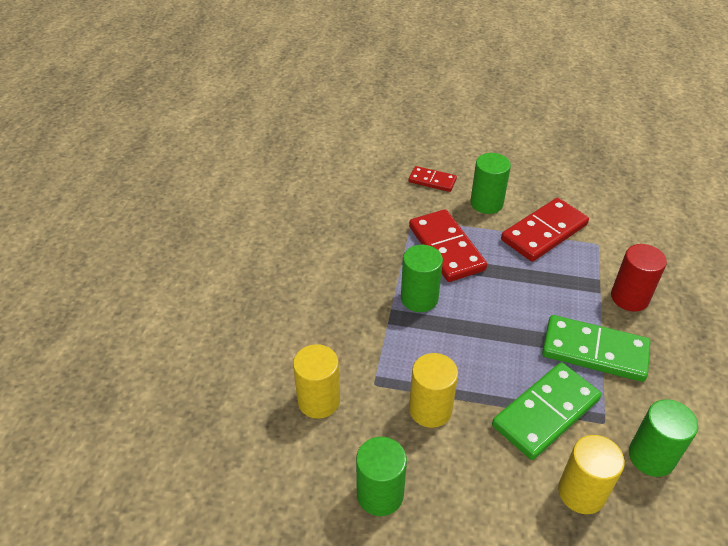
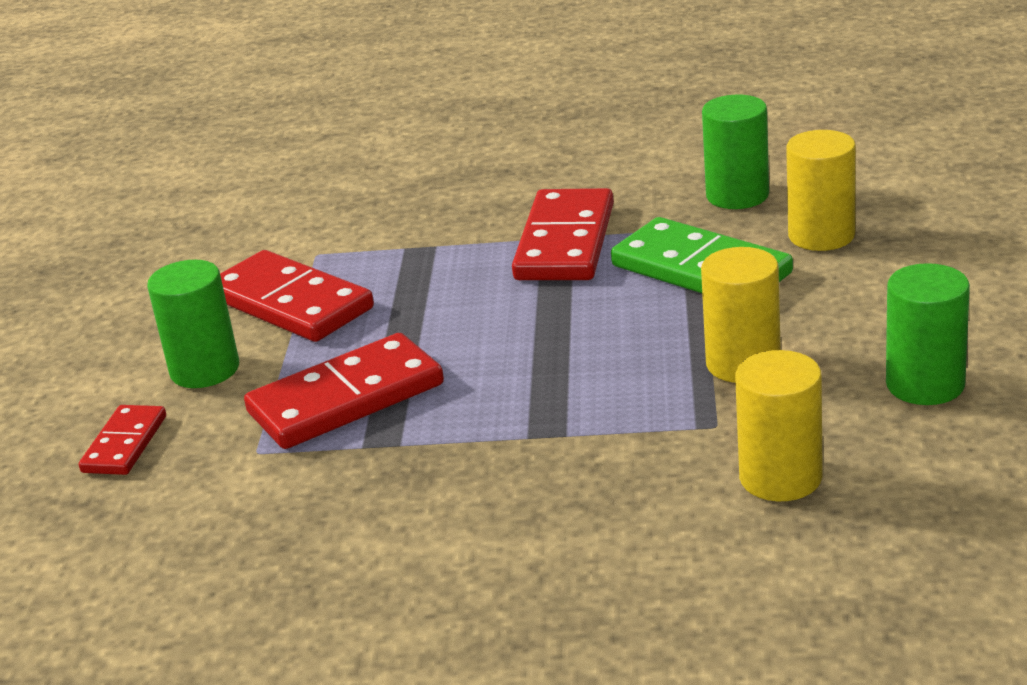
camera: 95 degrees left, 15 degrees down
(419, 298) = (492, 409): green cylinder -> none
(594, 351) = (564, 242): green domino -> red domino
(629, 297) = (442, 222): red cylinder -> none

